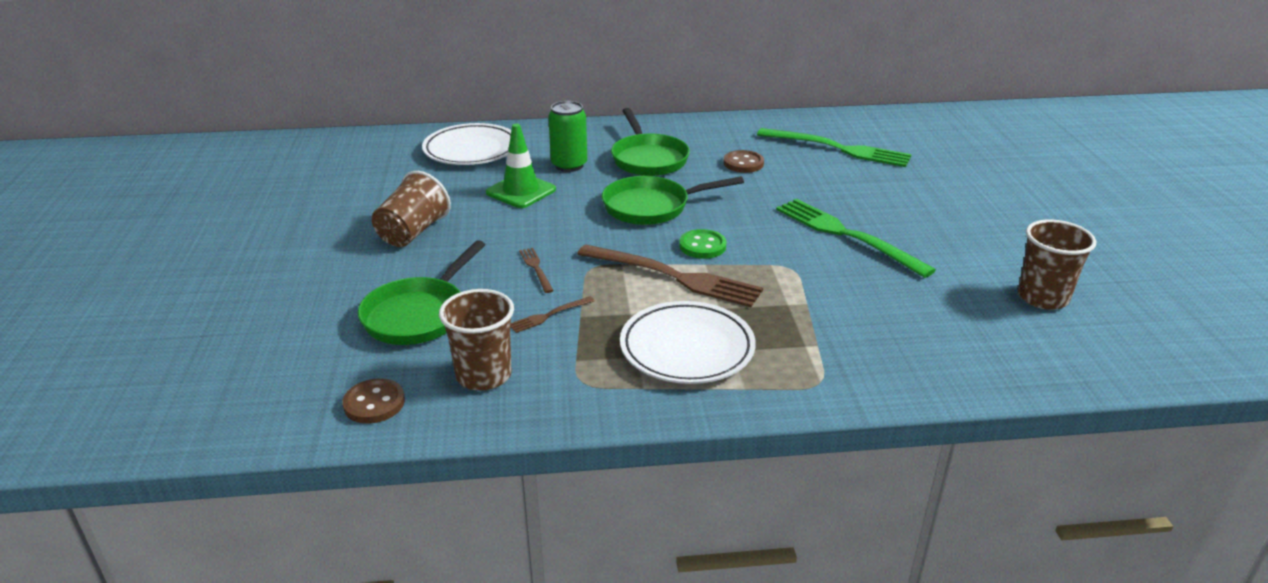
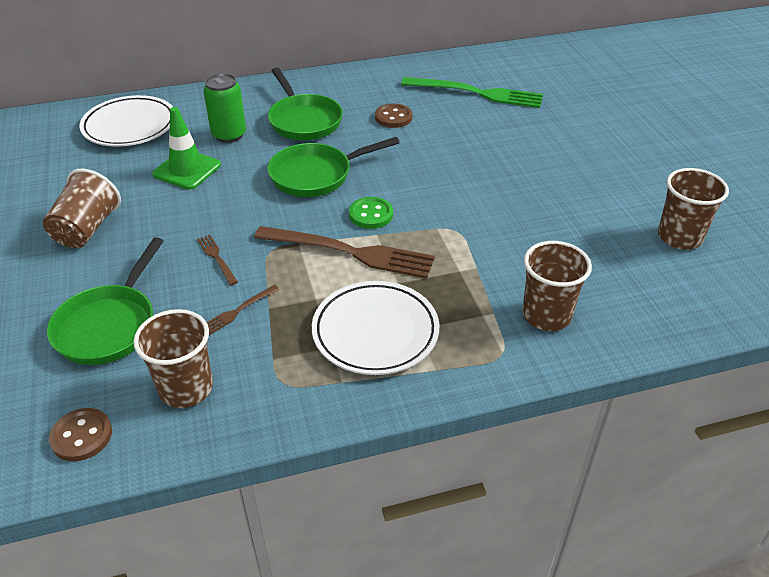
camera: 10 degrees left, 10 degrees up
(846, 235) = (499, 188): green fork -> none
(876, 353) = (546, 315): none -> brown cup

